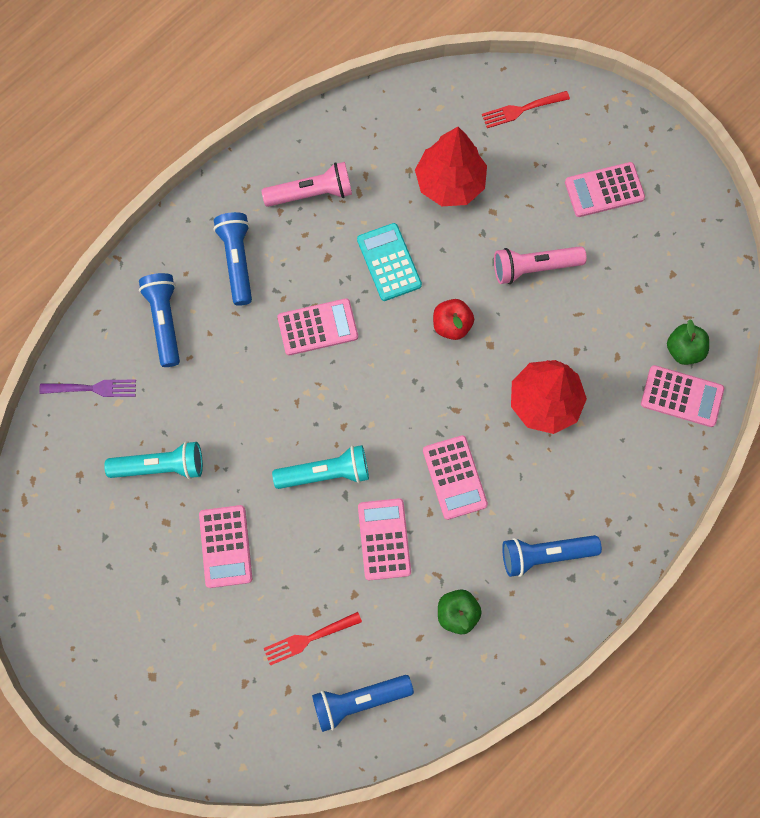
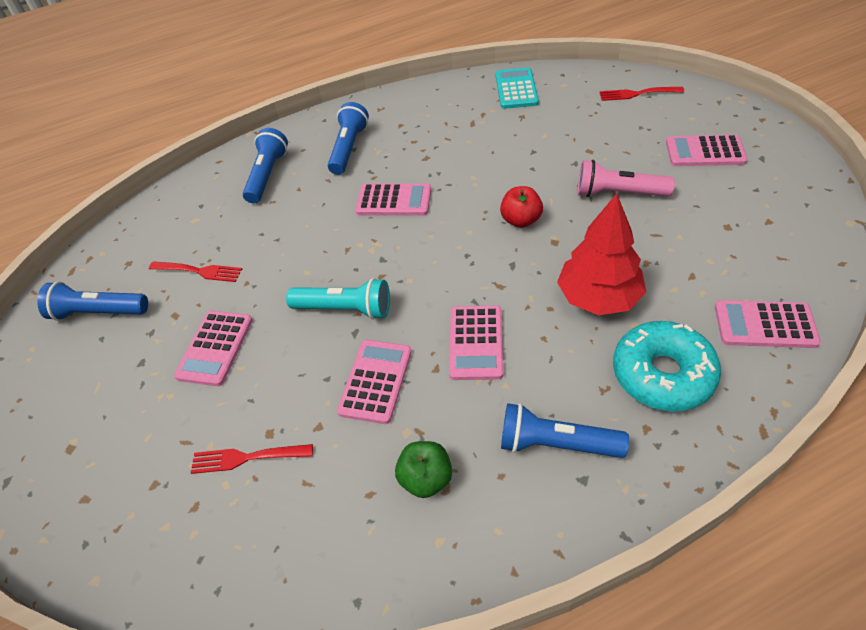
camera: 25 degrees right, 25 degrees down
(93, 388) = (181, 207): purple fork -> none
(161, 466) = (199, 271): turquoise flashlight -> red fork
(311, 193) = (432, 118): pink flashlight -> none
(359, 700) = (266, 544): blue flashlight -> blue flashlight (98, 312)
(389, 262) = (479, 169): turquoise calculator -> turquoise calculator (516, 89)
(450, 183) = (556, 128): red tree -> none
(611, 468) = (662, 374): none -> turquoise donut
(682, 396) = (765, 325): pink calculator -> pink calculator turned 150 degrees clockwise
(683, 349) = (773, 284): green apple -> none

